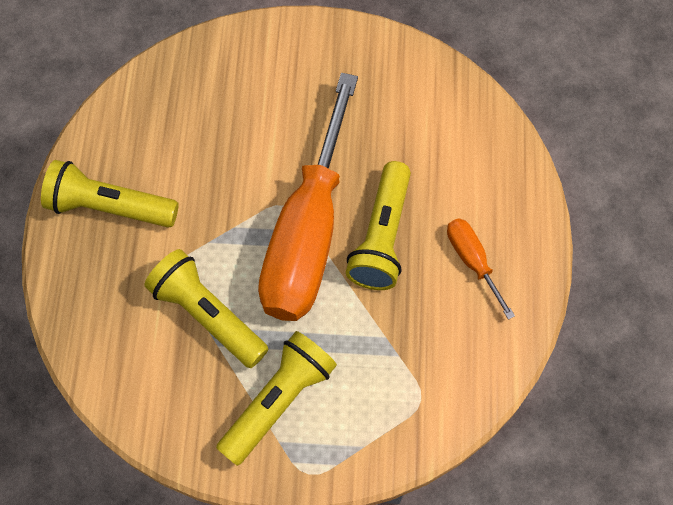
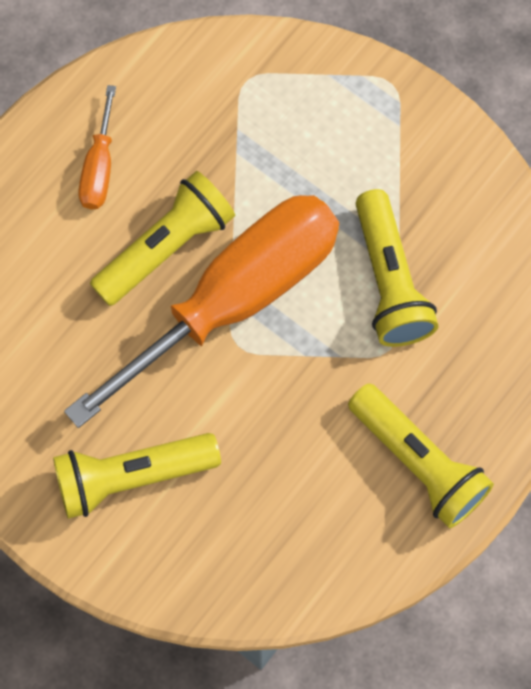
camera: 145 degrees left, 5 degrees up
(278, 401) = (376, 159): yellow flashlight -> yellow flashlight (132, 476)

